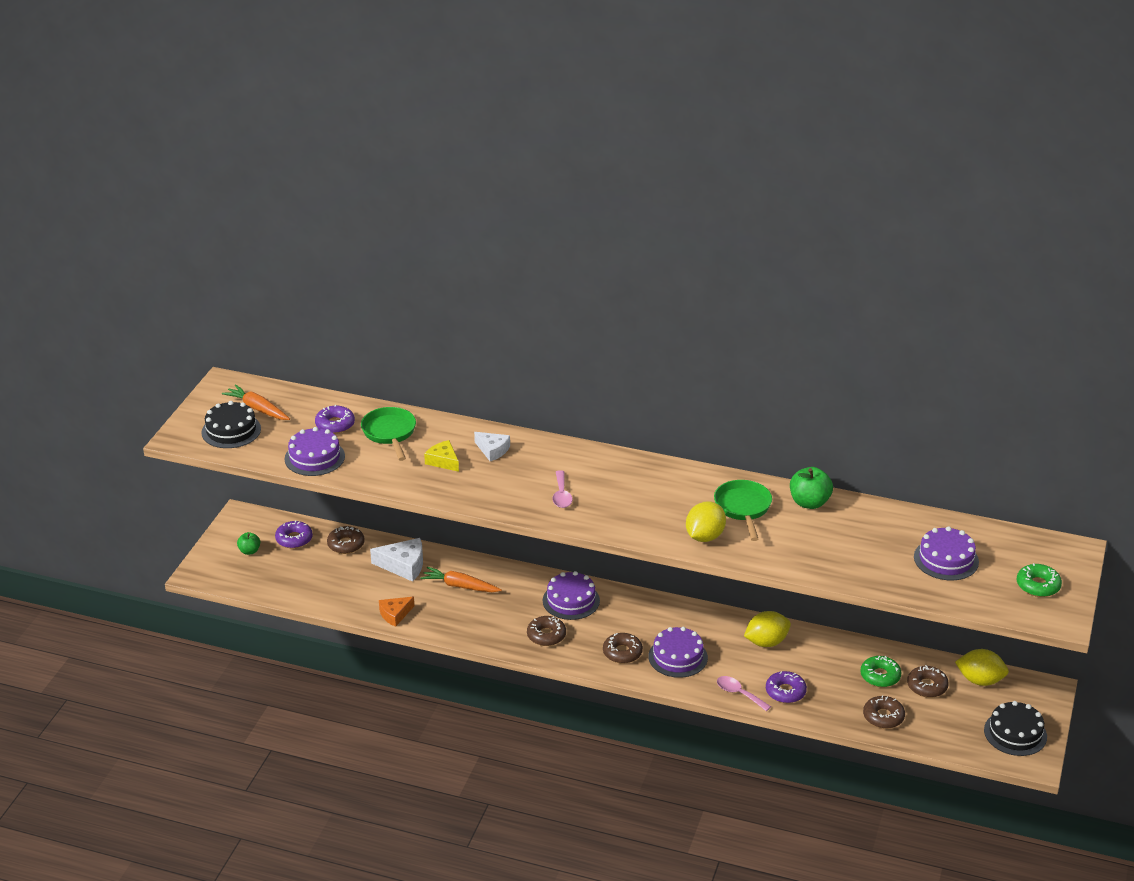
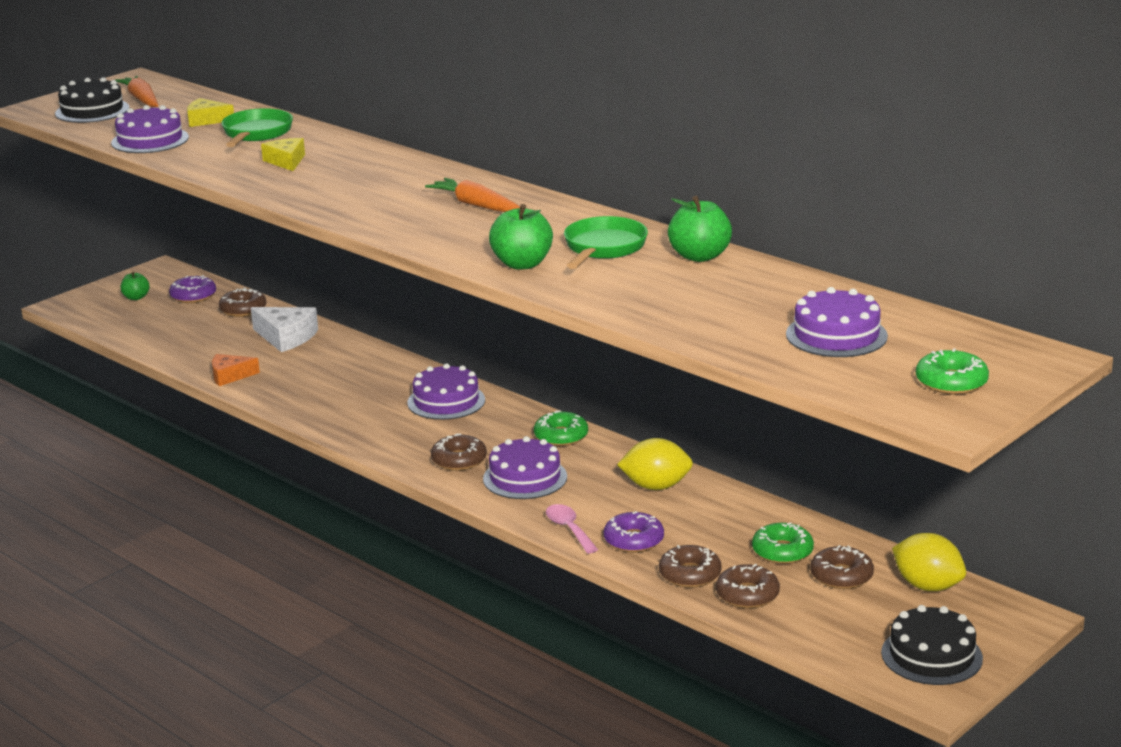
camera: 25 degrees right, 10 degrees down
(335, 424) = (206, 120): purple donut -> yellow cheese
(460, 586) = (330, 365): orange carrot -> orange carrot (476, 205)
(492, 450) = (354, 161): white cheese -> none
(546, 635) = (383, 427): brown donut -> brown donut (690, 574)
(561, 495) = (388, 205): pink spoon -> none
(673, 613) = (561, 436): none -> green donut
(705, 536) = (522, 264): yellow lemon -> green apple

